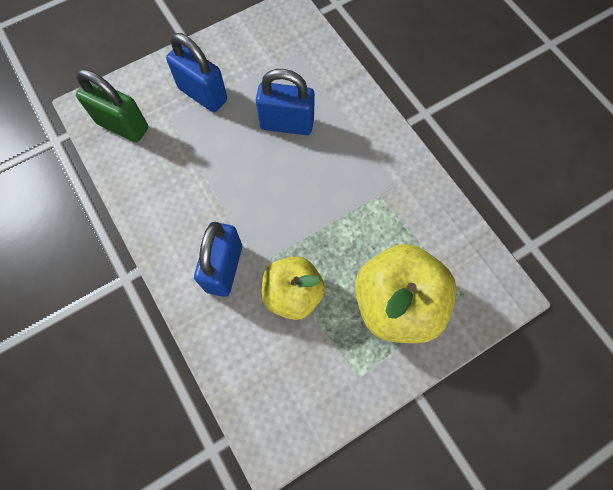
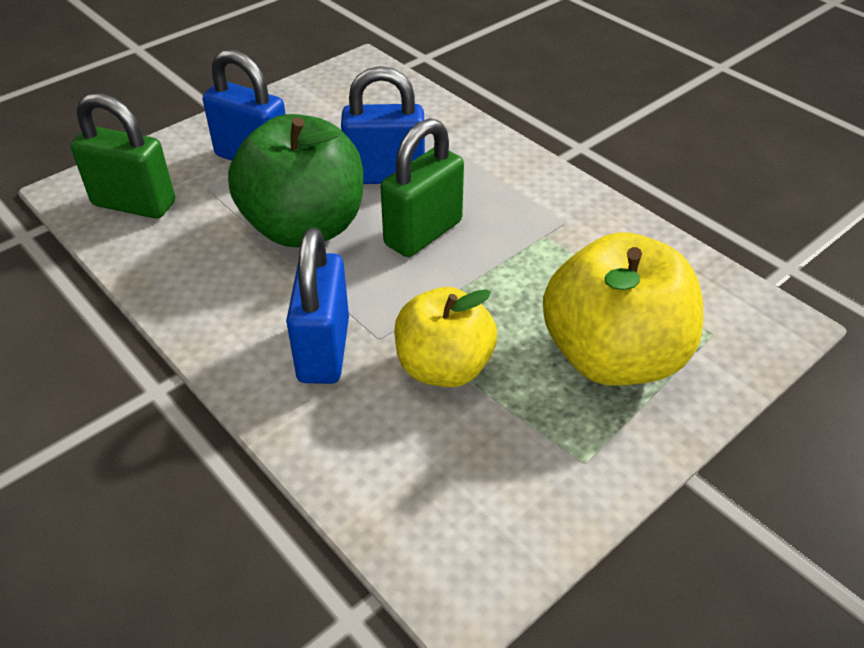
camera: 10 degrees left, 25 degrees down
(227, 163) = (304, 227): none -> green apple
(301, 181) = (423, 233): none -> green padlock

